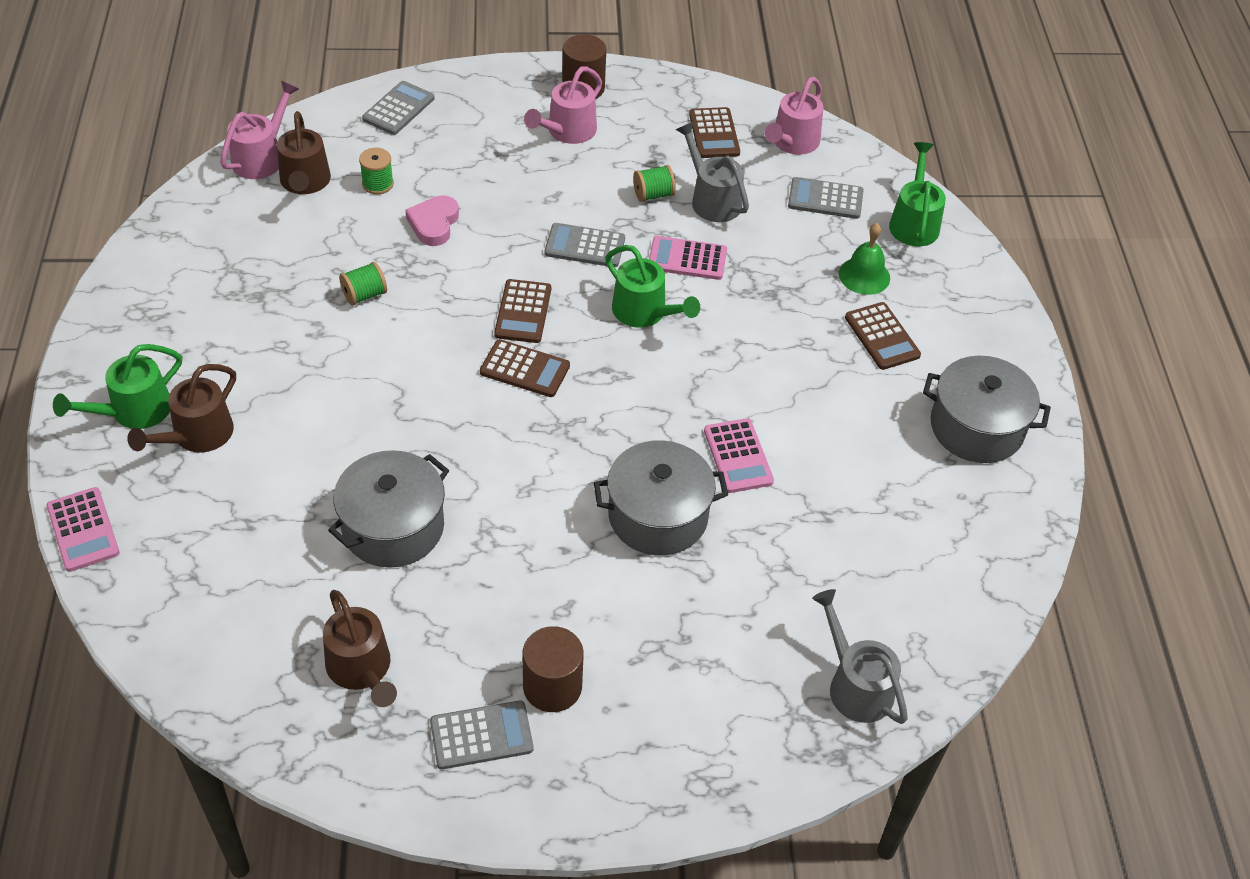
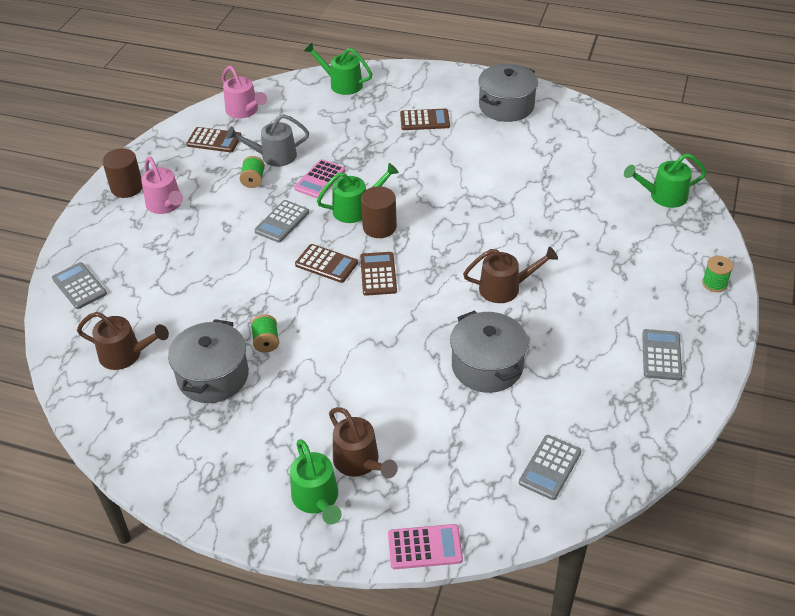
camera: 65 degrees left, 5 degrees down
(262, 157) = (78, 376): pink watering can -> none
(362, 670) = (598, 403): brown watering can -> brown watering can (505, 288)
(378, 184) = (154, 313): green spool -> green spool (714, 283)
(434, 224) = (216, 291): pink heart -> none
(525, 369) = (378, 274): brown calculator -> brown calculator turned 45 degrees counterclockwise
(552, 687) = (634, 316): brown cylinder -> brown cylinder (379, 227)
(658, 516) = (522, 242): grey pot -> grey pot (213, 376)
(738, 456) = (490, 199): pink calculator -> none
(825, 199) = (302, 111): grey calculator -> grey calculator (550, 467)
(855, 684) = (663, 196): grey watering can -> green watering can
(864, 275) = (374, 114): green bell -> none

